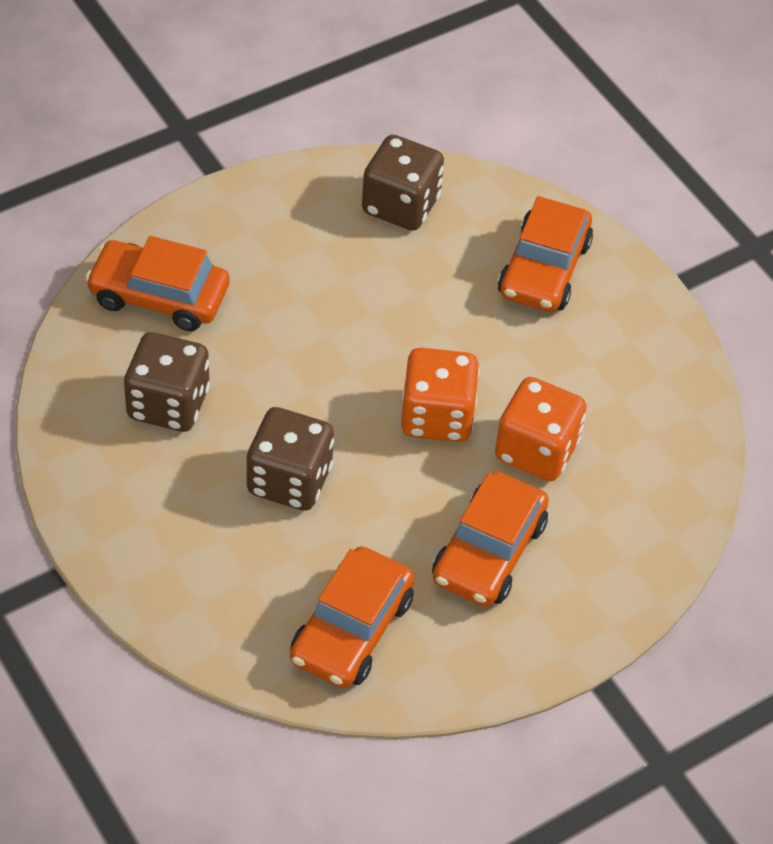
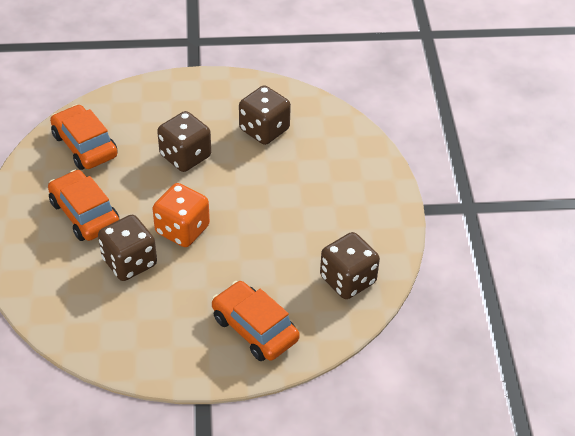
camera: 120 degrees right, 5 degrees down
(159, 296) = (339, 150): orange car -> none
(536, 450) = (129, 262): orange dice -> brown dice

